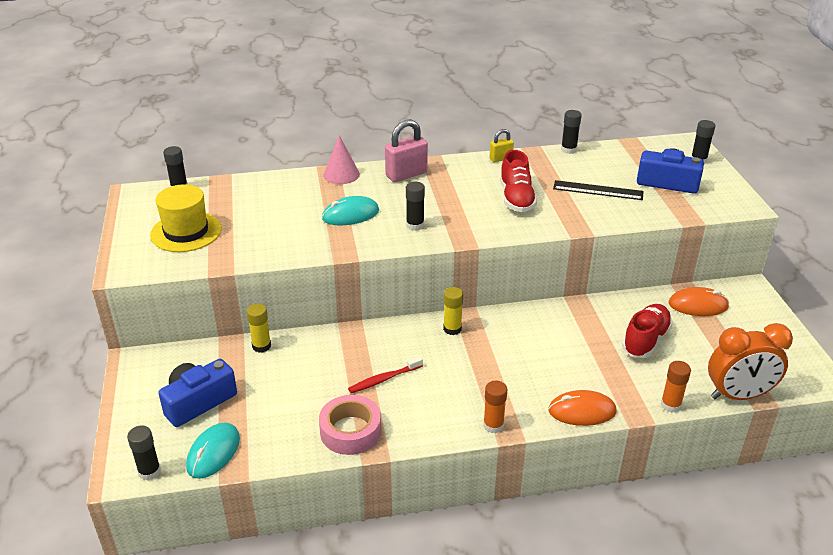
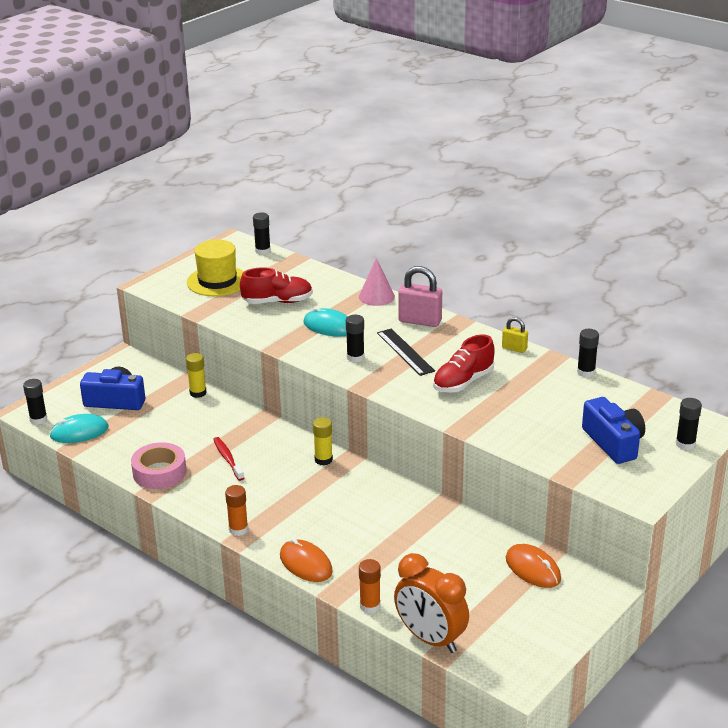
camera: 50 degrees right, 5 degrees down
(384, 379) = (228, 459): red toothbrush -> red toothbrush turned 45 degrees clockwise
(598, 190) = (539, 413): black ruler -> black ruler (405, 352)
(645, 340) = (439, 559): red shoe -> red shoe (277, 302)

